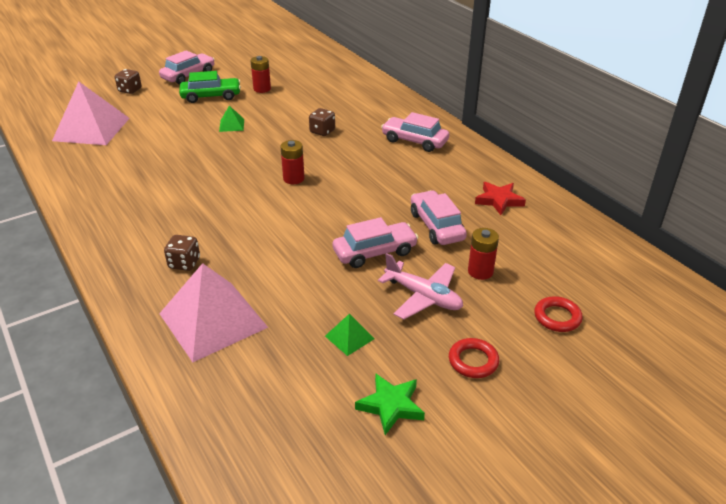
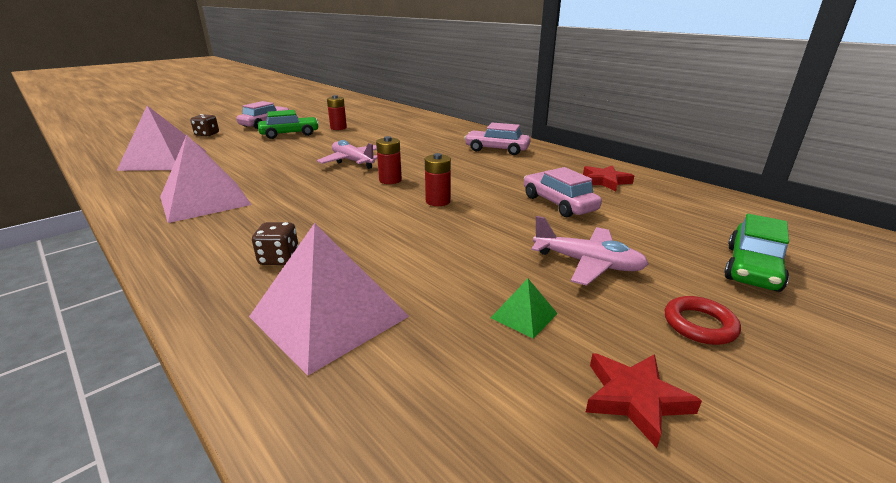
camera: 10 degrees left, 10 degrees down
(129, 190) = (205, 200): none -> pink pyramid
(231, 125) = (314, 150): green pyramid -> none
(265, 147) = (353, 161): none -> pink plane
(322, 131) = (406, 149): brown dice -> none
(375, 252) = (506, 229): pink car -> none
(391, 406) = (635, 399): green star -> red star
(480, 271) = (632, 235): red battery -> red battery (438, 201)
(557, 317) = (752, 268): red ring -> green car

